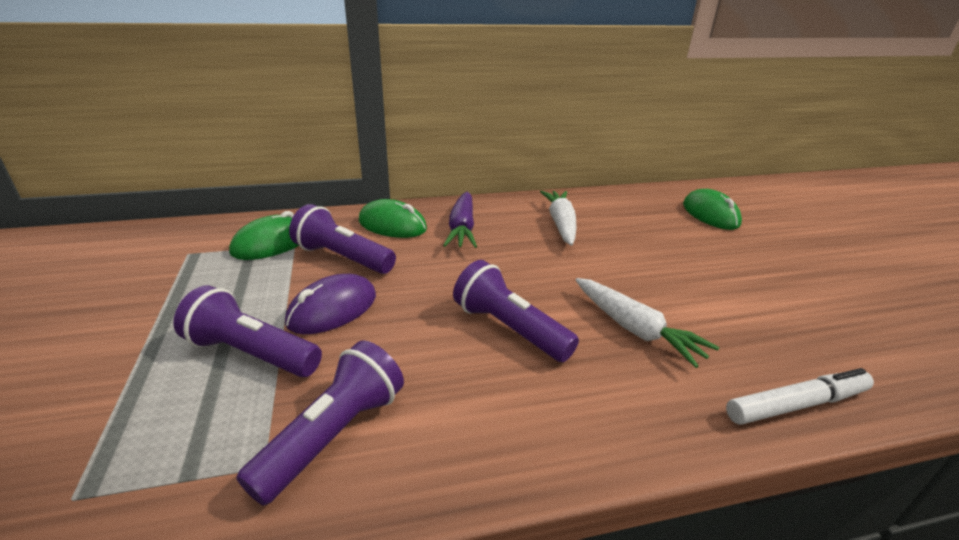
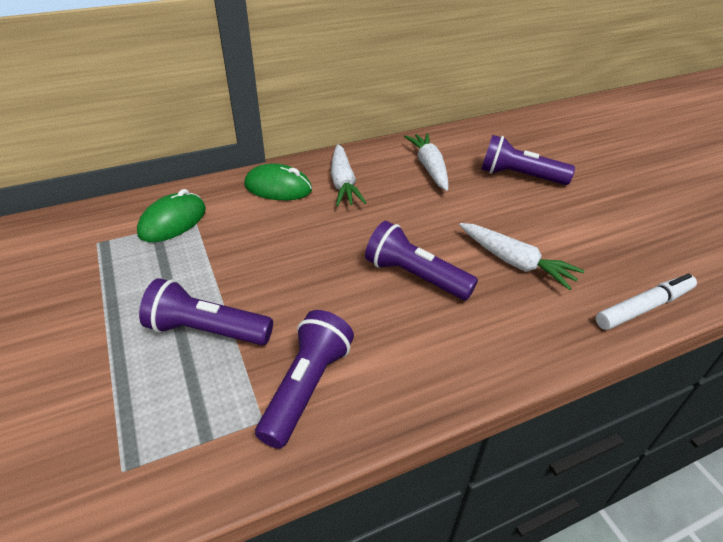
camera: 10 degrees left, 10 degrees up
(332, 309) = (259, 280): purple mouse -> none
(342, 258) = (246, 228): purple flashlight -> purple flashlight (519, 176)
(462, 228) = (343, 183): purple carrot -> white carrot
(710, 214) = (555, 142): green mouse -> none

